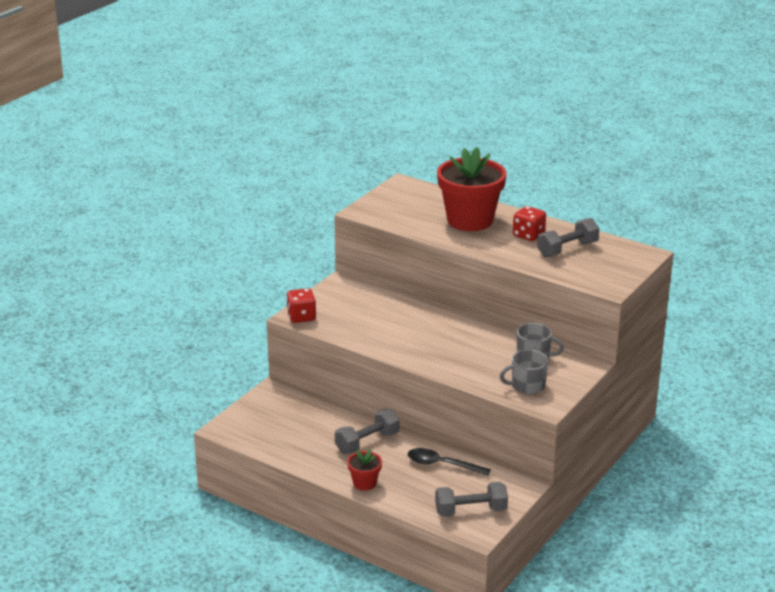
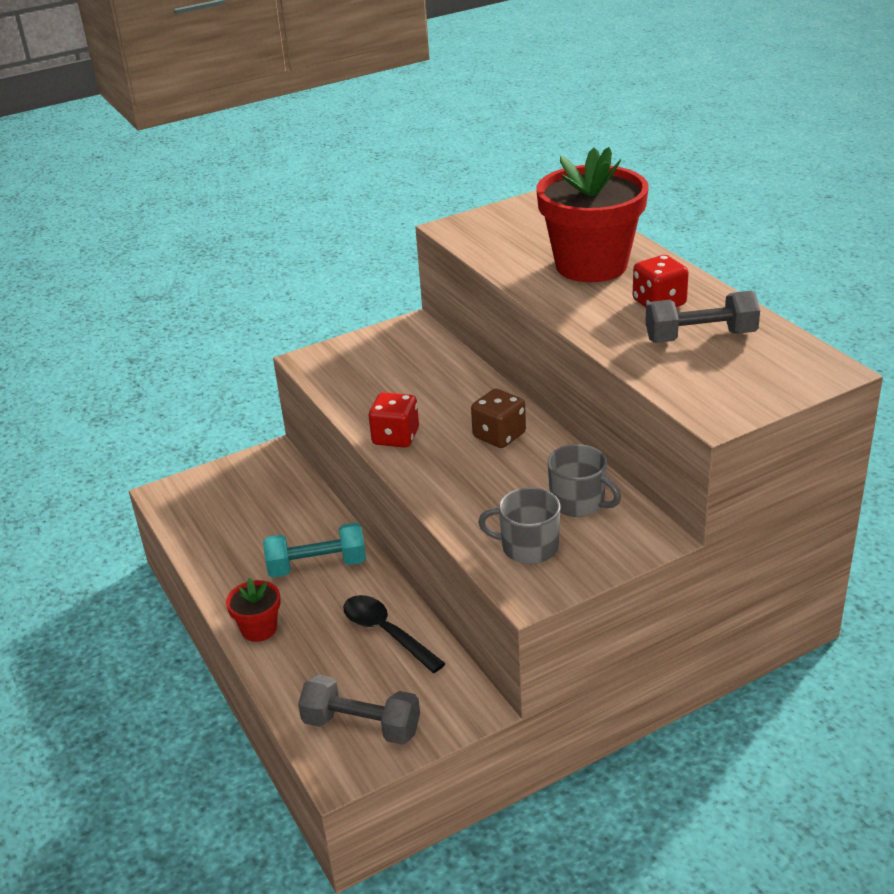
camera: 30 degrees right, 5 degrees up
(301, 317) = (317, 362): red dice -> red dice (395, 437)
(367, 442) = (317, 566): grey dumbbell -> turquoise dumbbell
(457, 334) = (499, 435): none -> brown dice

